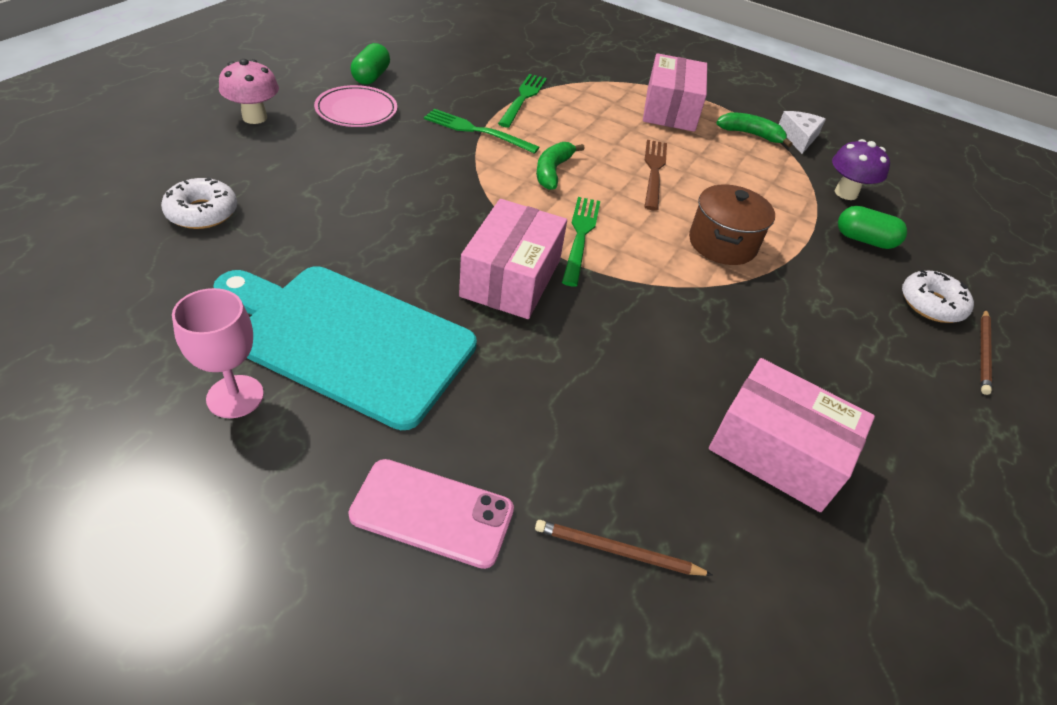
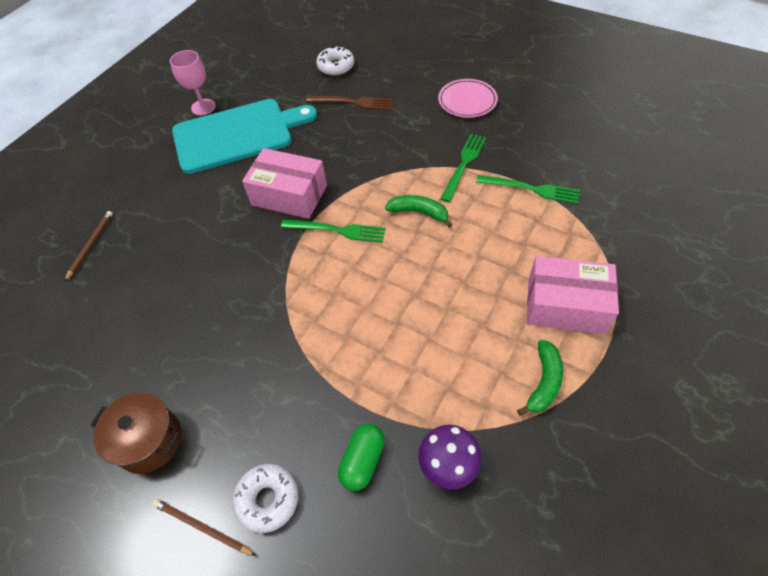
camera: 100 degrees right, 10 degrees up
(254, 117) = (439, 62): pink mushroom -> none
(348, 339) = (237, 135): turquoise cutting board -> turquoise cutting board turned 45 degrees clockwise
(371, 77) = (521, 100): green capsule -> none
(432, 513) = (128, 178): pink phone -> none
(654, 171) = (439, 283): brown fork -> brown fork (353, 102)
(722, 244) = (340, 325): brown pot -> brown pot (149, 440)
(777, 451) = (132, 329): pink box -> none
(799, 137) = (559, 439): white cheese -> none

